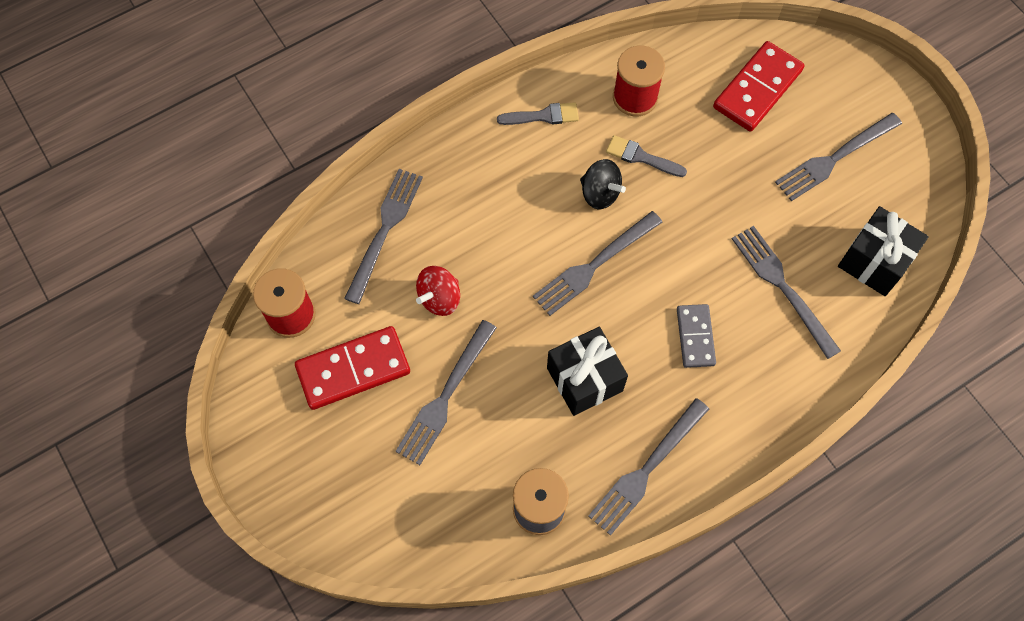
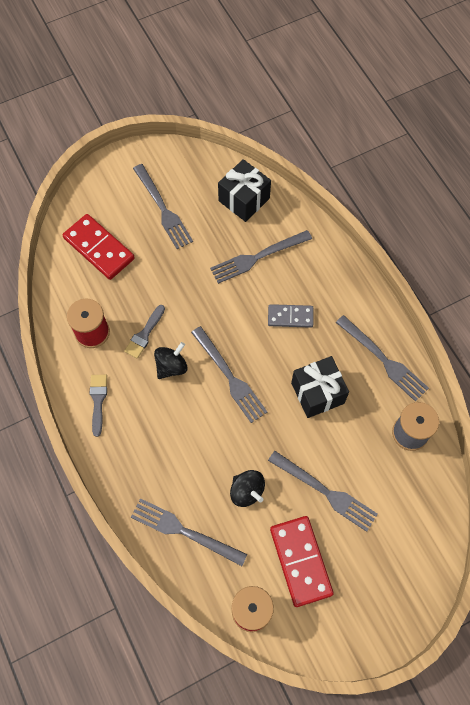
camera: 85 degrees left, 0 degrees up
(439, 298) = (247, 491): red spinning top -> black spinning top

